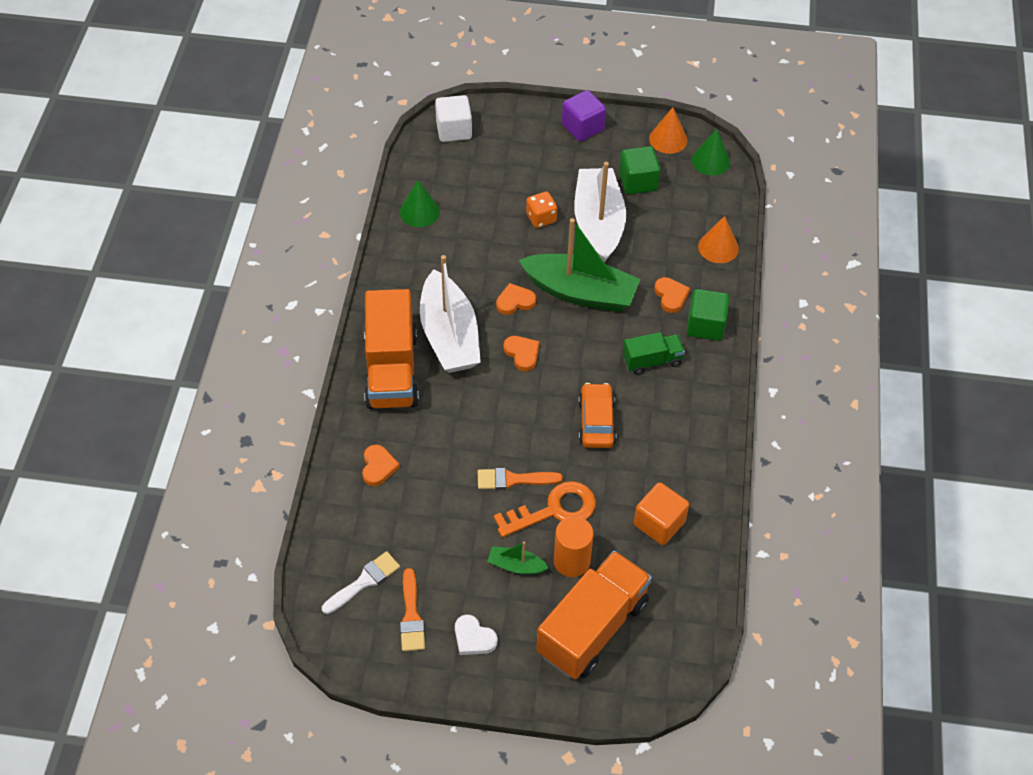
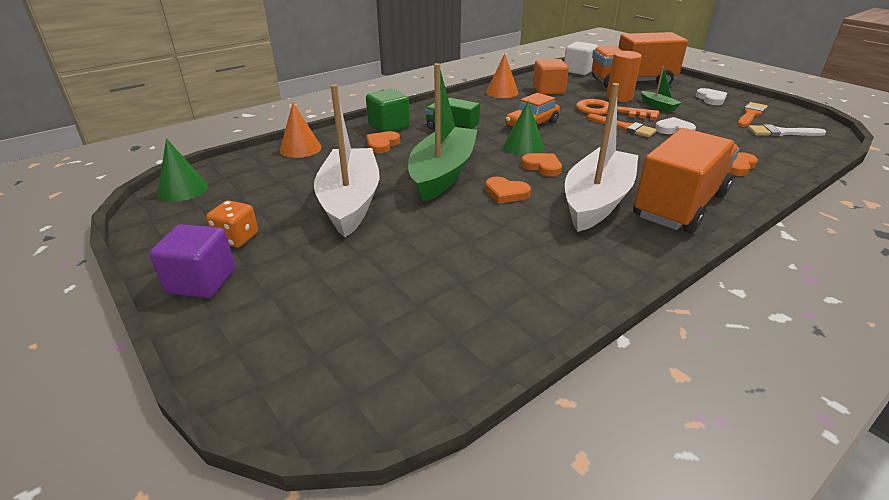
camera: 135 degrees left, 20 degrees down
(419, 211) = (514, 311): green cone -> green cone (523, 146)
(454, 130) = (331, 389): white cube -> white cube (578, 71)
(466, 510) = (674, 129): none -> white heart
(522, 354) = (542, 167): orange heart -> orange heart turned 120 degrees clockwise
(541, 218) = (391, 231): orange dice -> orange dice (236, 238)
(580, 292) = (442, 174): green boat -> green boat turned 45 degrees clockwise
(598, 223) = (350, 201): white boat -> white boat turned 135 degrees clockwise
(638, 182) = (262, 209): green cube -> none
(668, 139) = (168, 222): orange cone -> orange cone (502, 92)

